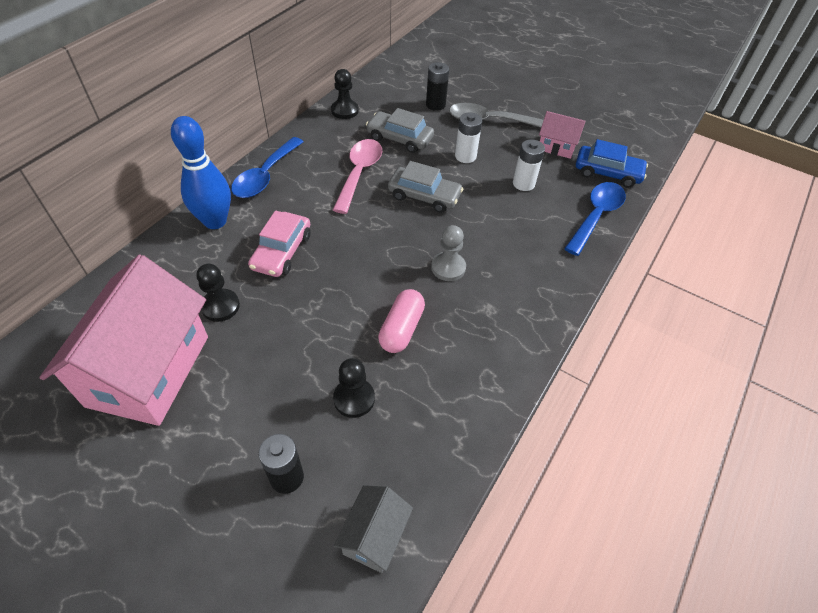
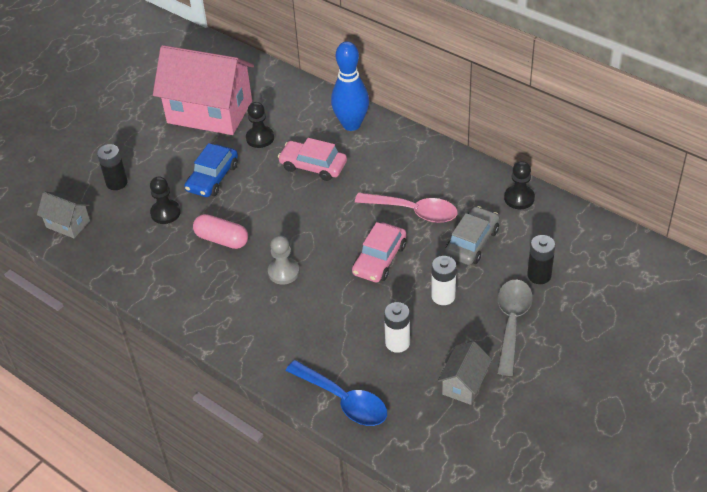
camera: 100 degrees right, 5 degrees down
(265, 176) = (410, 148): blue spoon -> none
(424, 196) = (379, 259): grey car -> pink car
(556, 147) = (464, 384): pink house -> grey house
(607, 173) = (416, 427): blue car -> blue car (213, 178)

